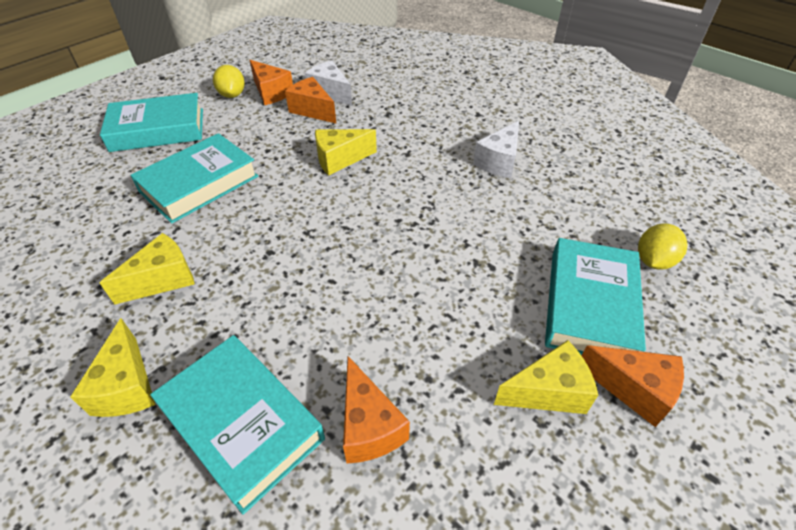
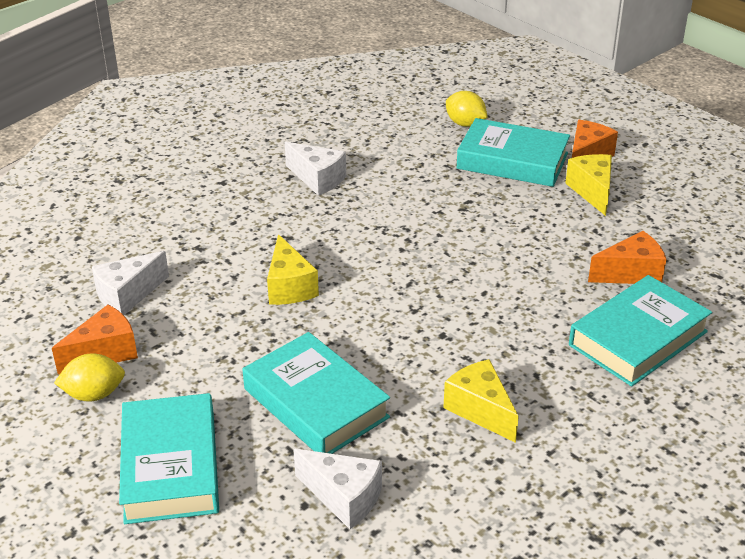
camera: 85 degrees left, 10 degrees down
(96, 205) = (343, 497): none -> white cheese
(127, 386) = (612, 413): yellow cheese -> none
(312, 110) = (169, 311): orange cheese -> none

